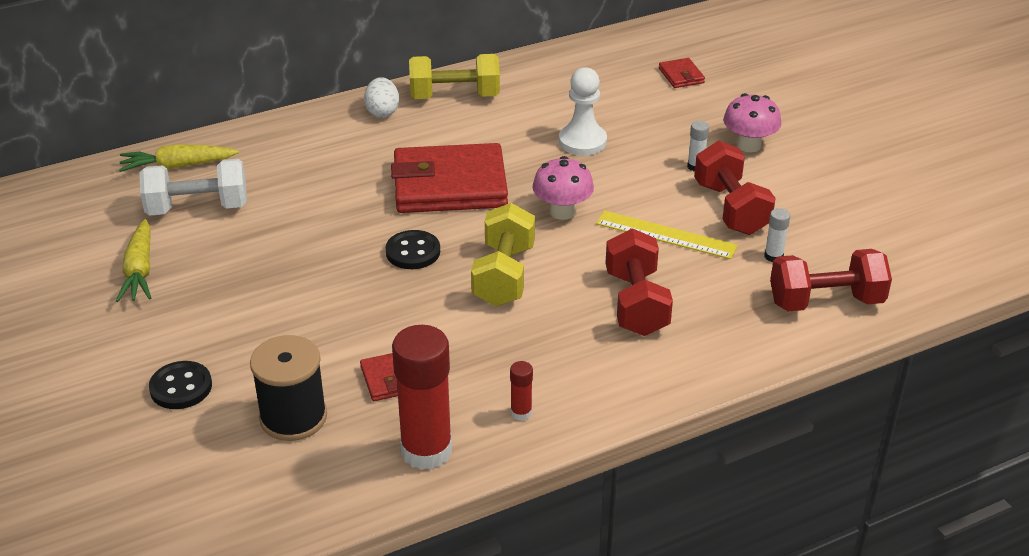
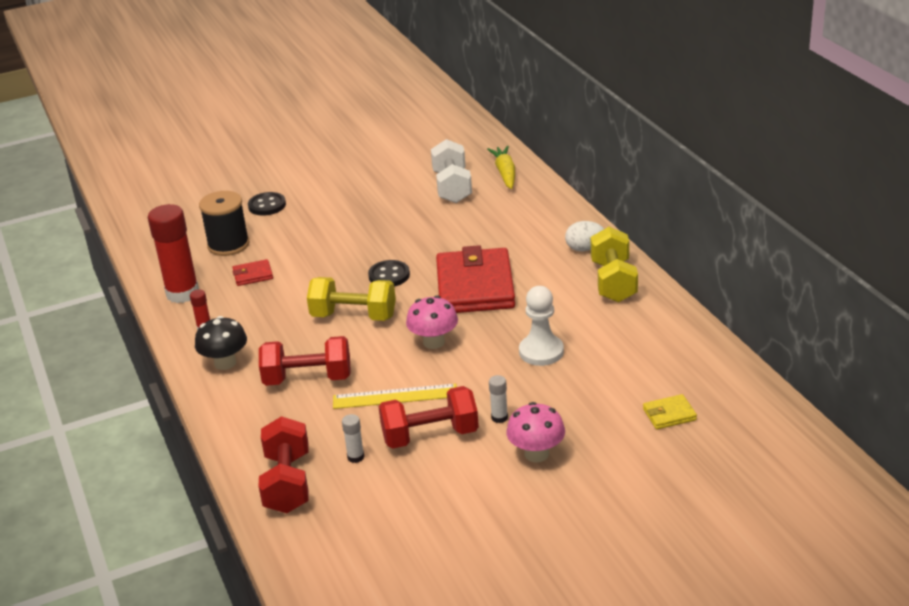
camera: 95 degrees right, 5 degrees down
(140, 271) = (384, 177): yellow carrot -> none
(604, 380) = (225, 363): none -> black mushroom
(666, 235) = (395, 396): yellow ruler -> yellow ruler turned 60 degrees clockwise
(681, 76) = (669, 414): red wallet -> yellow wallet

